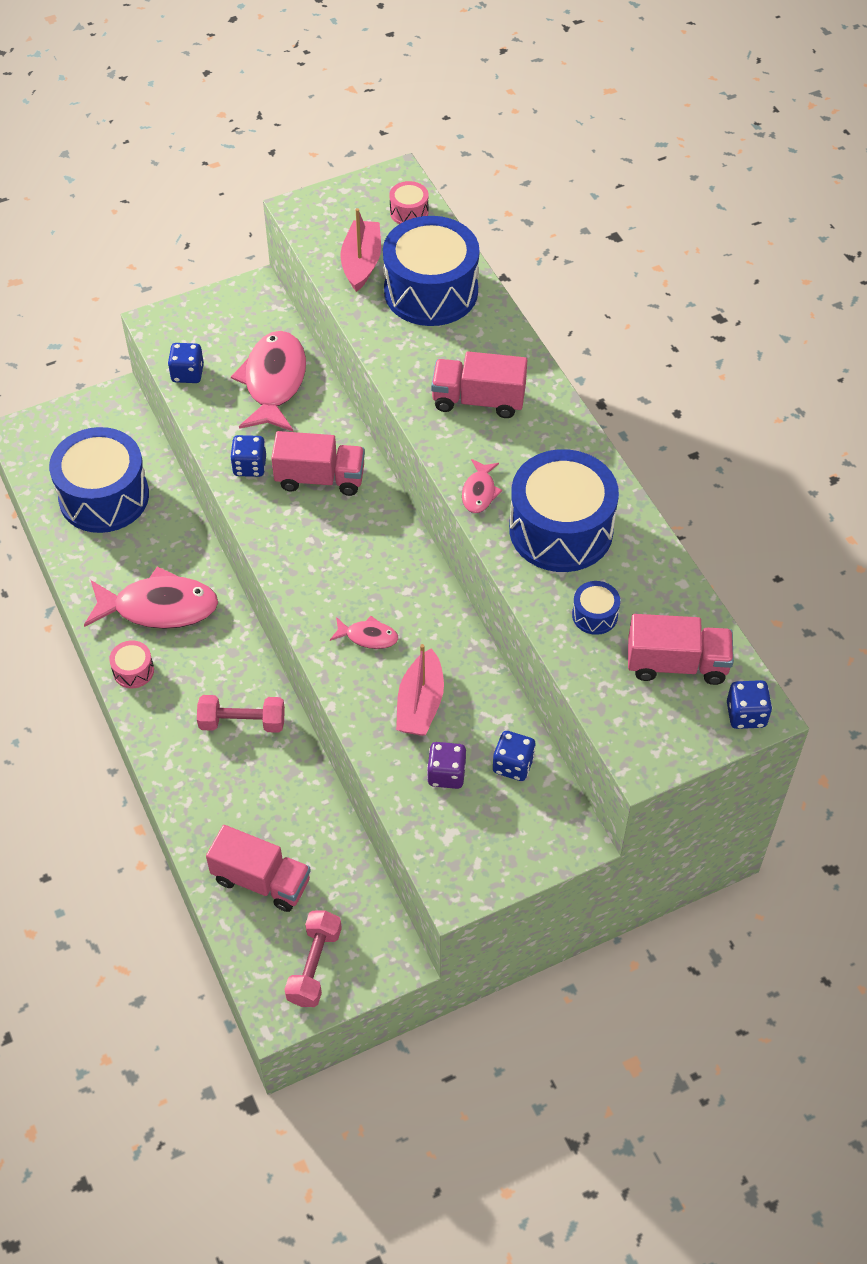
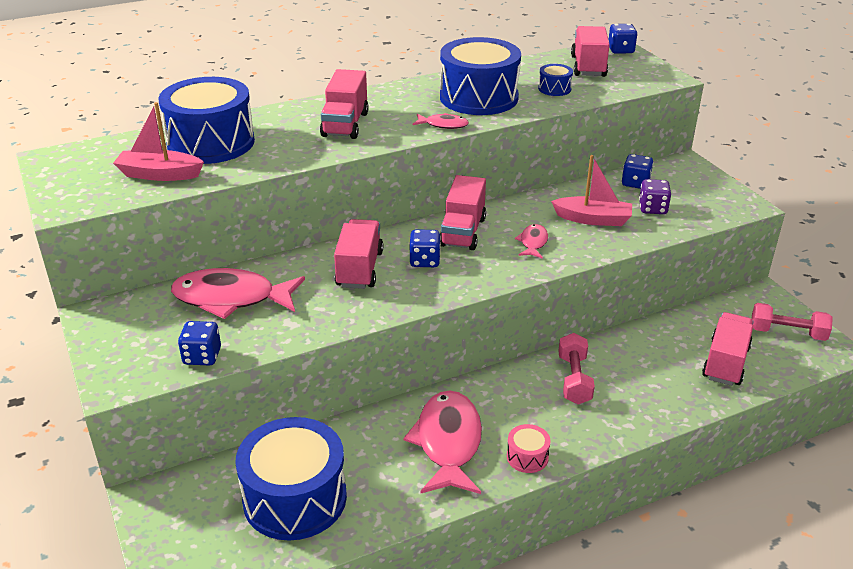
camera: 90 degrees left, 20 degrees down
(249, 466) = (340, 310): blue dice -> blue dice (425, 261)
(392, 569) = (462, 232): none -> pink truck
(409, 212) = (101, 152): pink drum -> none

